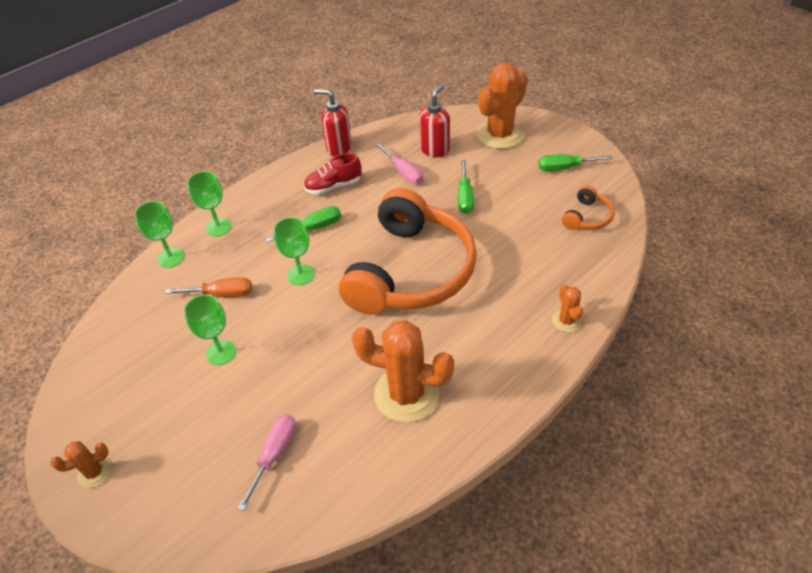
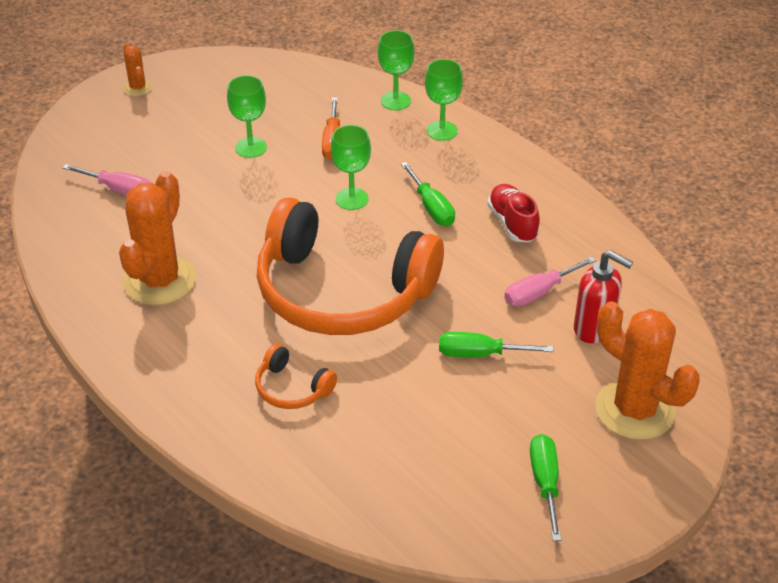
camera: 90 degrees right, 5 degrees down
(338, 148) = (598, 227): red soap dispenser -> none
(566, 321) = (228, 432): orange cactus -> none
(587, 217) = (423, 491): orange headphones -> orange headphones (292, 388)

